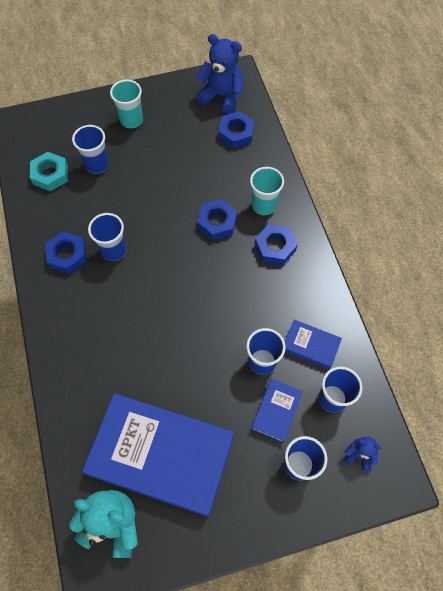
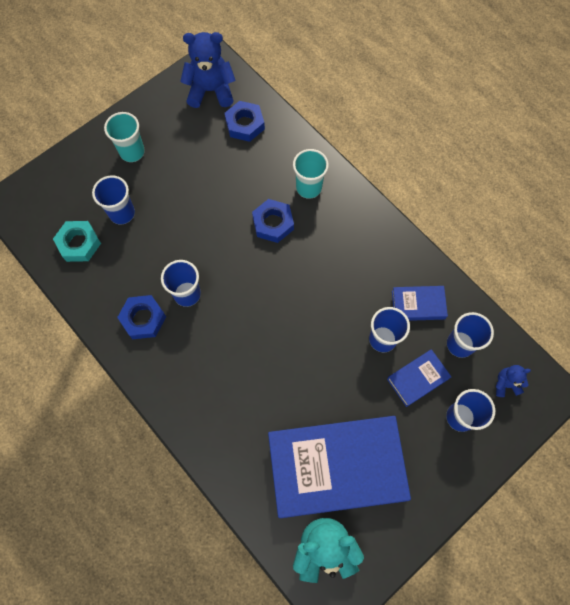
camera: 25 degrees left, 5 degrees up
(275, 247) = (340, 225): blue nut -> none
(276, 411) = (417, 379): blue book -> blue book turned 60 degrees clockwise

